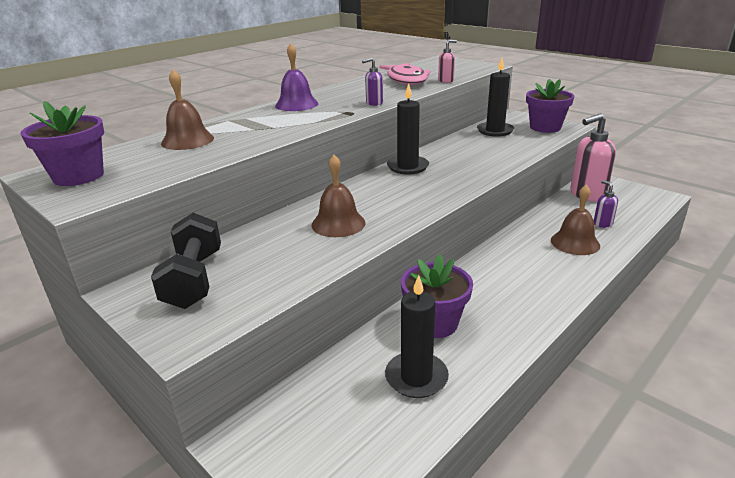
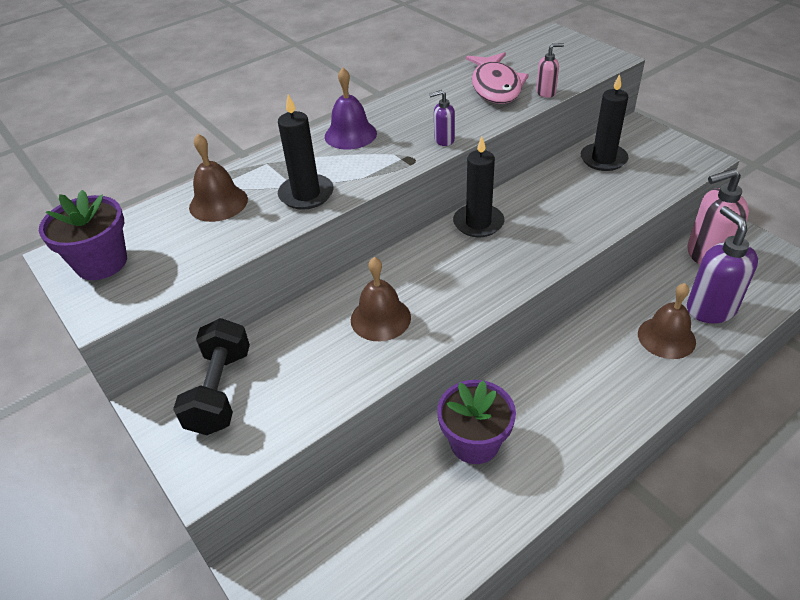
camera: 10 degrees right, 15 degrees up
(416, 377) = (440, 514): black candle -> black candle (306, 194)
(545, 127) = (671, 157): purple flower pot -> none
(602, 224) = (710, 309): purple soap dispenser -> purple soap dispenser, size x2.05

